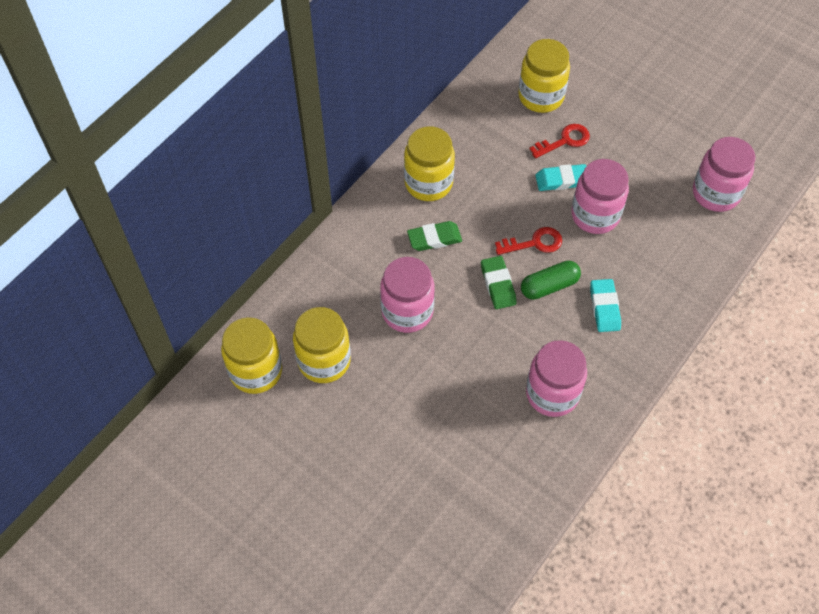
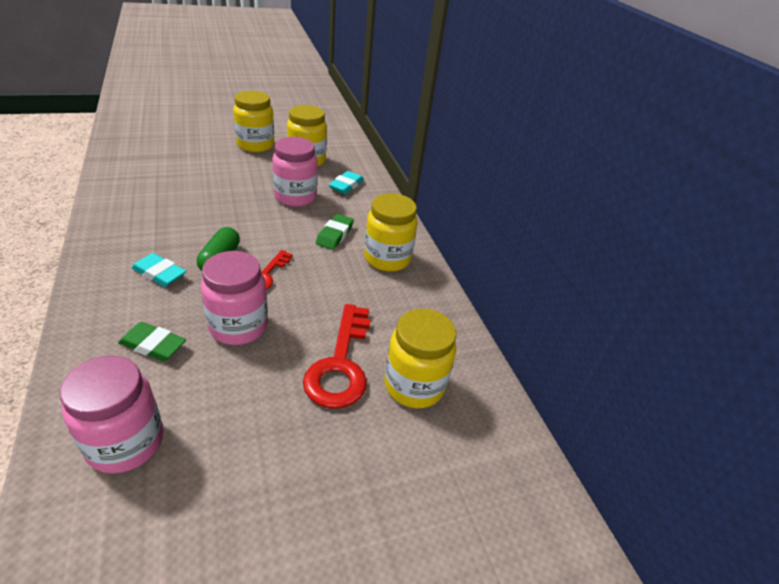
camera: 120 degrees right, 20 degrees down
(256, 371) = (331, 143): yellow jar -> yellow jar (255, 145)
(498, 285) = (258, 239): green eraser -> green eraser (153, 345)
(552, 393) = (151, 213): pink jar -> none
(561, 180) = (300, 331): turquoise eraser -> turquoise eraser (346, 185)
(564, 140) = (340, 364): red key -> red key, size x1.68

